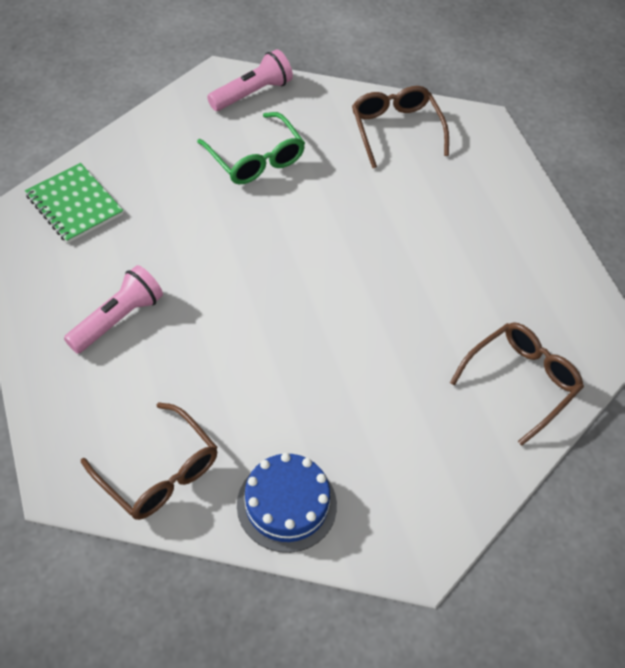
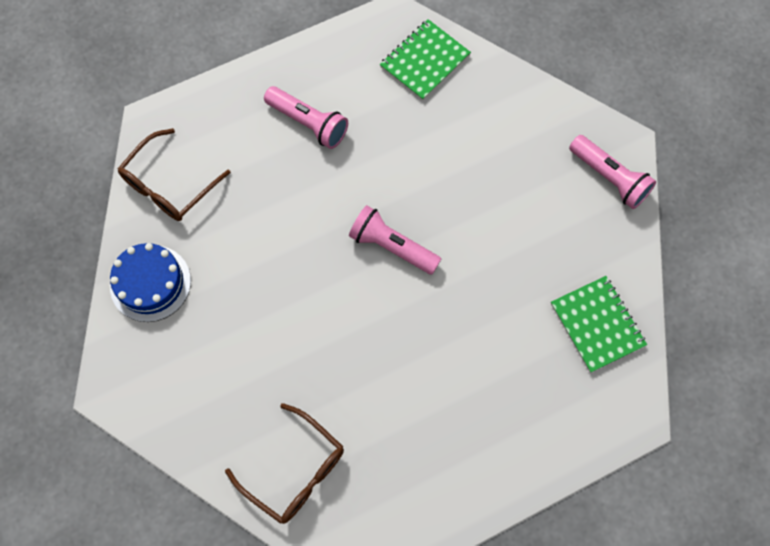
camera: 85 degrees right, 15 degrees up
(256, 159) = (518, 197): green glasses -> none
(287, 265) = (392, 246): none -> pink flashlight
(396, 130) = (597, 325): brown glasses -> green notebook

